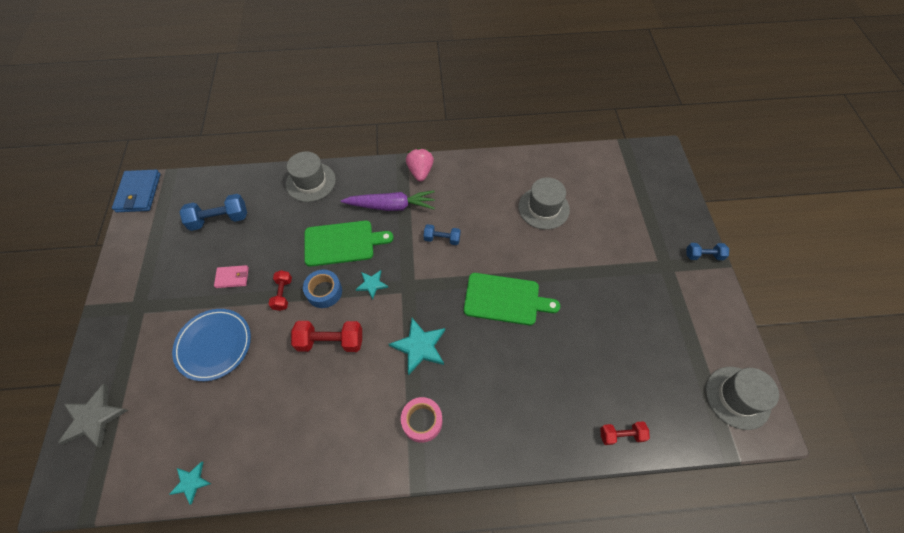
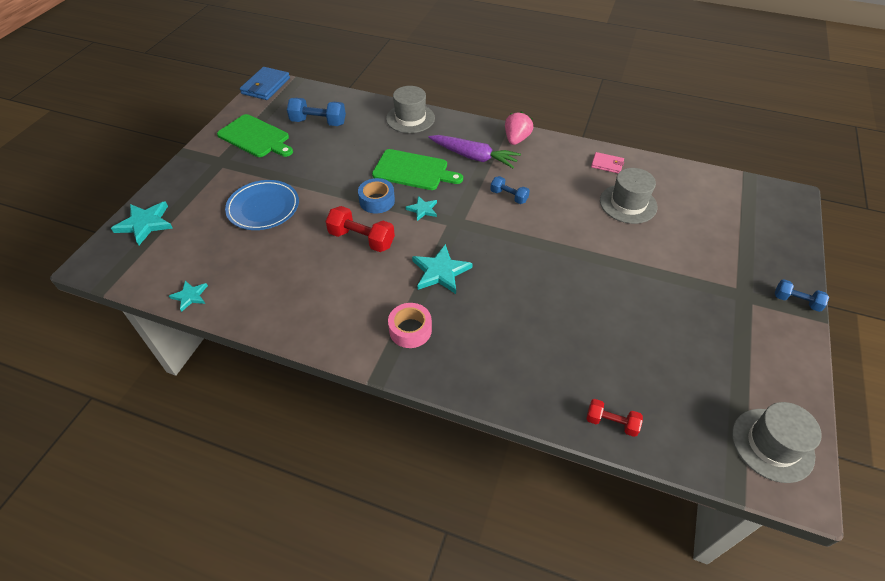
camera: 25 degrees right, 10 degrees down
(94, 418) = (145, 224): grey star -> turquoise star
(232, 277) = (305, 165): pink wallet -> pink wallet (607, 164)
(283, 294) = (340, 191): red dumbbell -> none
(505, 299) = (546, 264): green cutting board -> green cutting board (255, 137)

